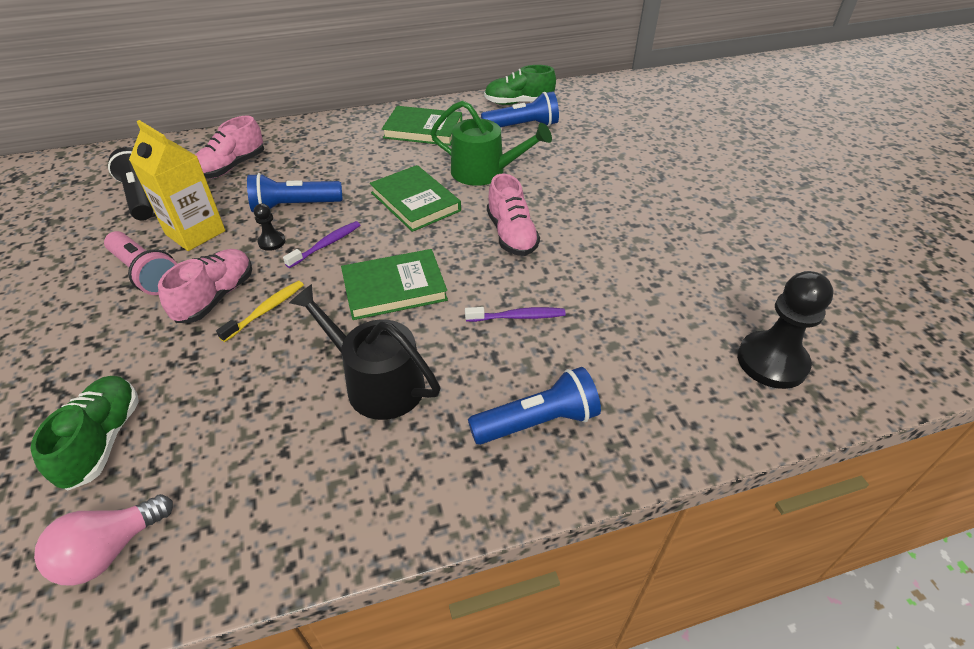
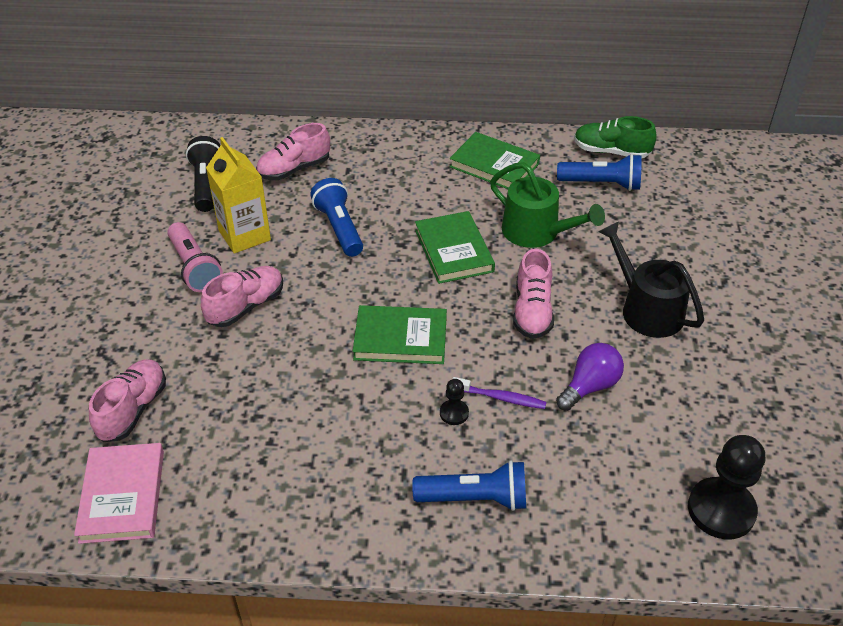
camera: 20 degrees right, 0 degrees up
(103, 440) = (133, 410): green shoe -> pink shoe
(110, 550) = (122, 496): pink light bulb -> pink book
(266, 310) = (283, 330): yellow toothbrush -> none
(272, 242) = (308, 262): black pawn -> black pawn (454, 413)
(294, 206) = (339, 228): blue flashlight -> blue flashlight turned 60 degrees clockwise
(326, 244) = (355, 277): purple toothbrush -> none
(377, 382) = (354, 424): black watering can -> black watering can (646, 309)
(596, 285) = (590, 386): none -> purple light bulb

